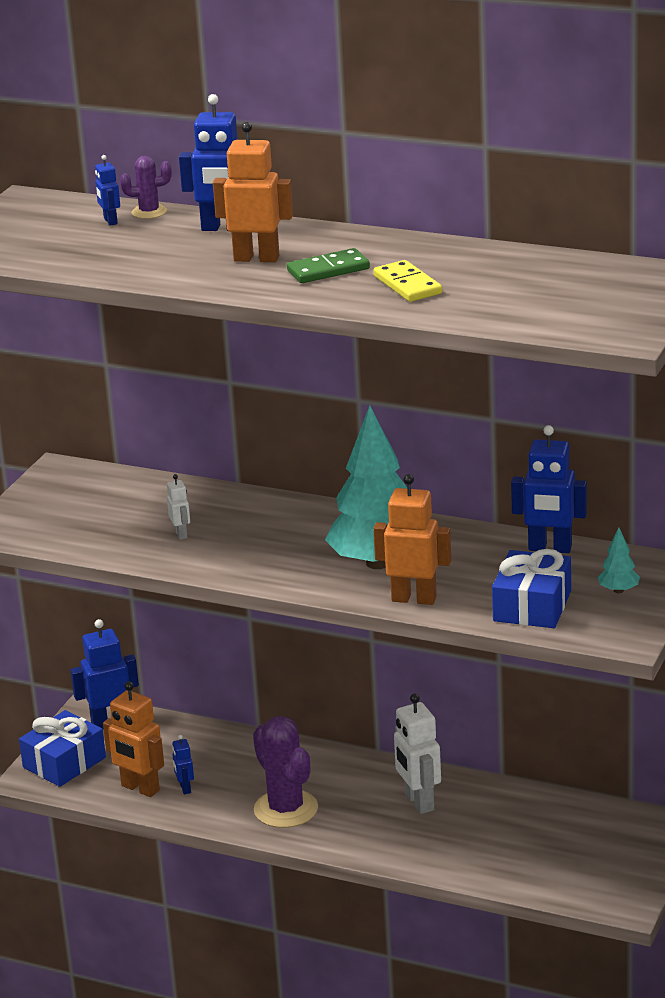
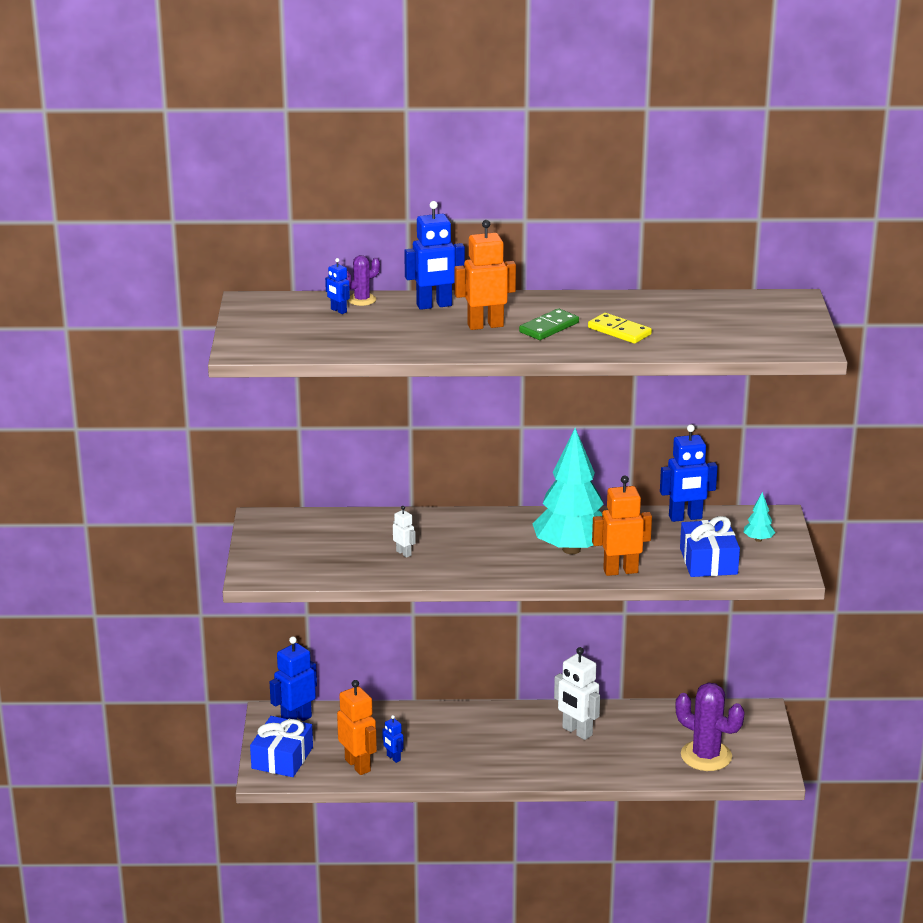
camera: 25 degrees left, 0 degrees up
(140, 788) = (358, 765): orange robot -> orange robot turned 135 degrees counterclockwise
(286, 809) = (482, 757): purple cactus -> purple cactus (706, 756)

